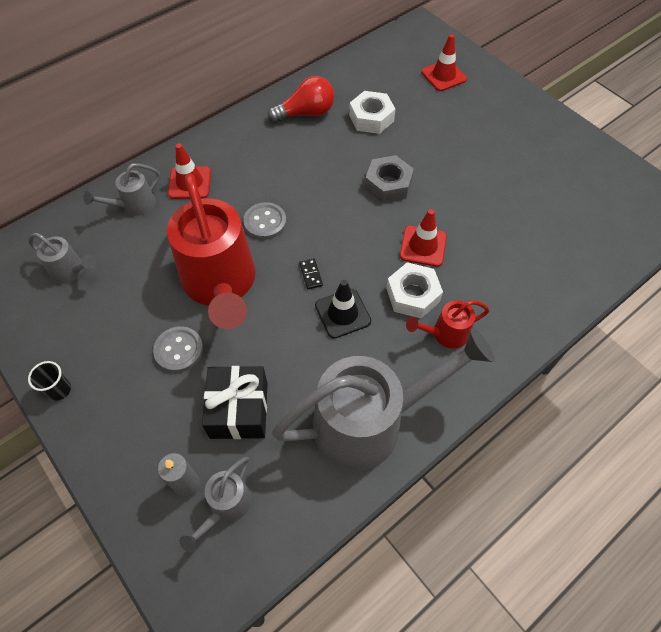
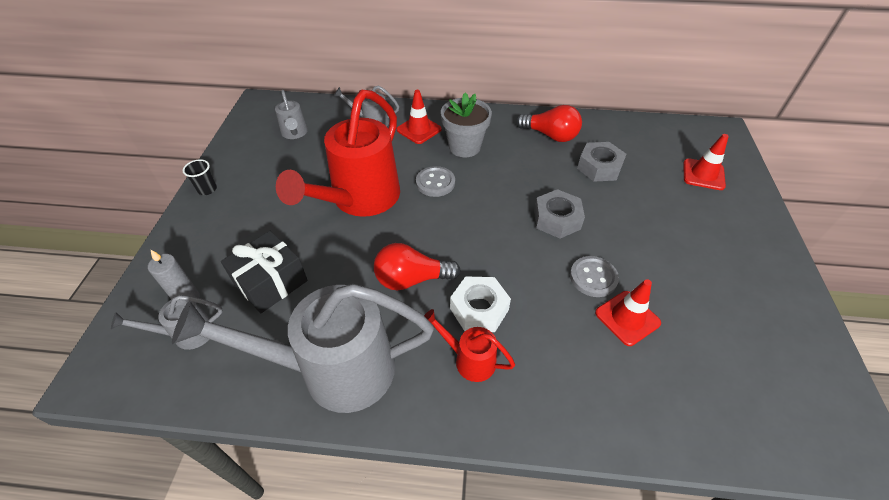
camera: 45 degrees right, 10 degrees down
(179, 350) = (288, 218): grey button -> grey button (593, 277)
(250, 172) = (464, 147): none -> grey flower pot
(310, 274) = (423, 237): black domino -> none
(342, 313) = (411, 279): black traffic cone -> red light bulb
(370, 422) = (334, 370): grey watering can -> grey watering can turned 150 degrees clockwise
(371, 118) = (599, 167): white nut -> grey nut
(423, 246) = (532, 281): red traffic cone -> red traffic cone (627, 318)

